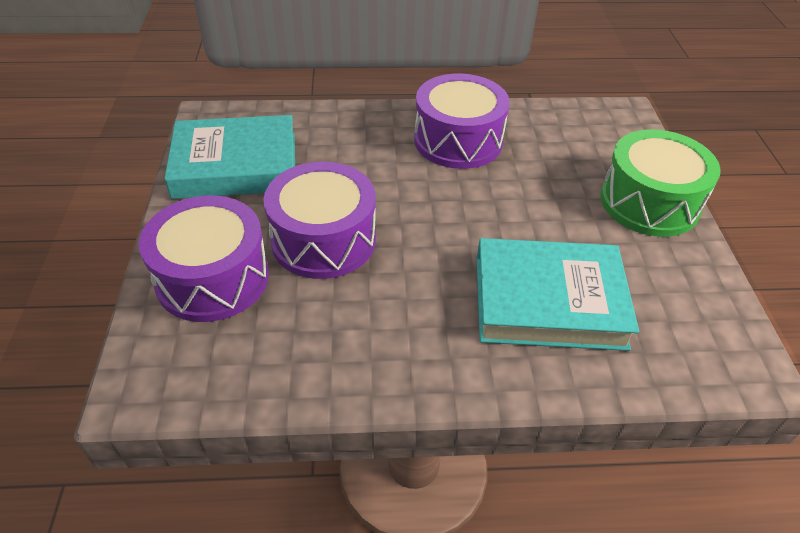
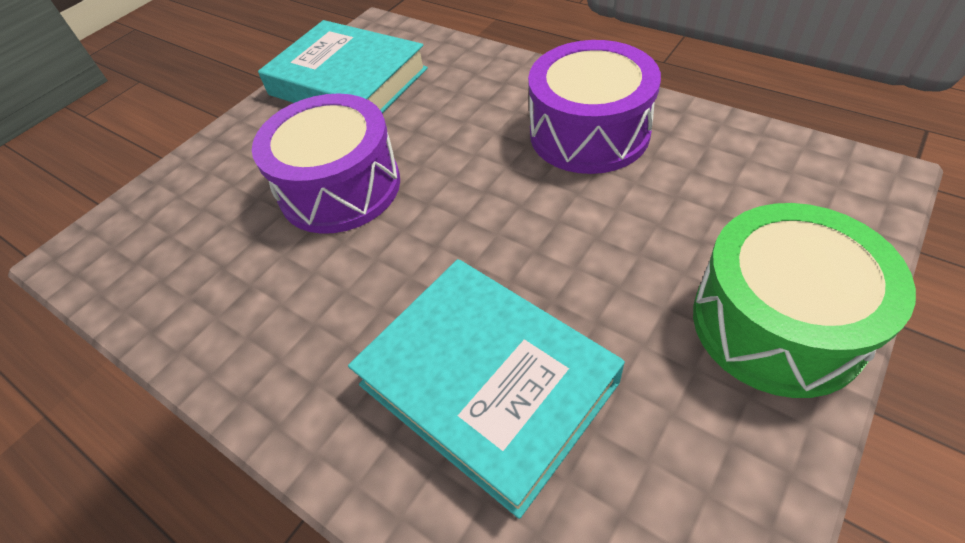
camera: 45 degrees right, 5 degrees up
(212, 278) = (220, 182): purple drum -> none

